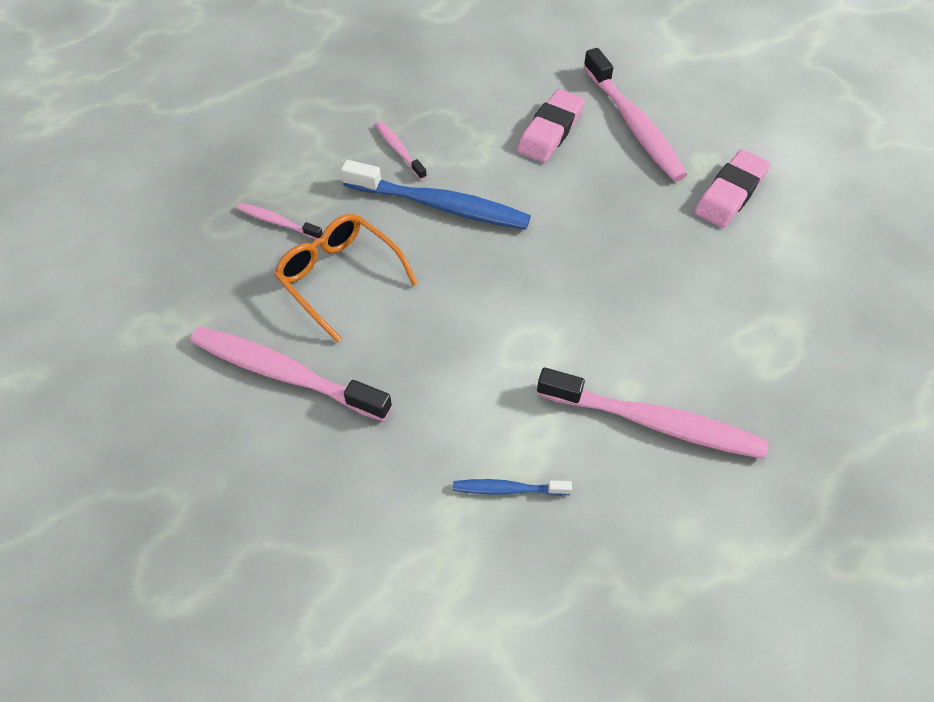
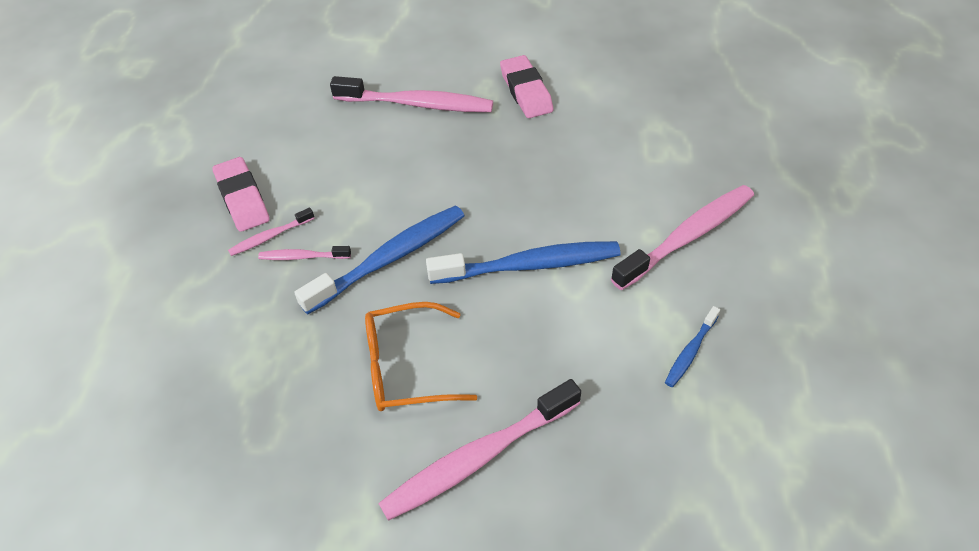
camera: 55 degrees left, 5 degrees down
(278, 222) = (302, 386): pink toothbrush -> pink toothbrush (270, 236)
(511, 308) = (529, 265): none -> blue toothbrush
(550, 131) = (377, 152): pink eraser -> pink eraser (242, 198)

